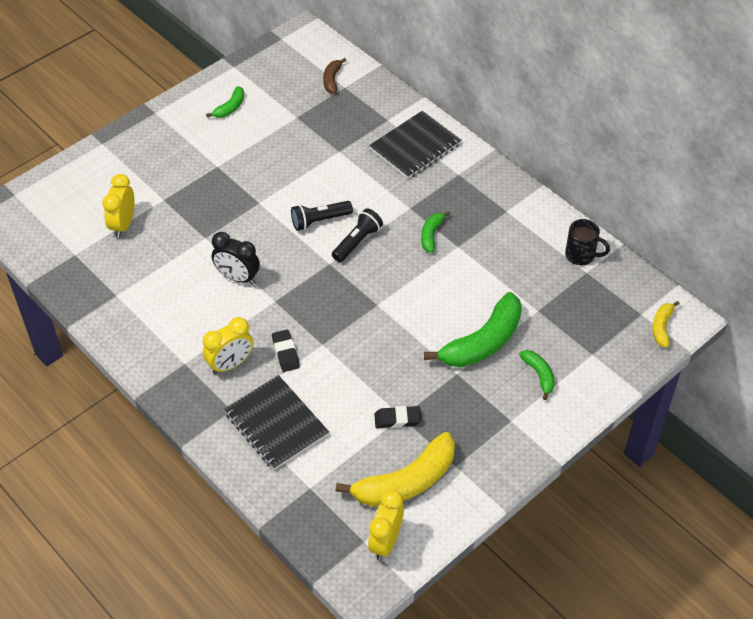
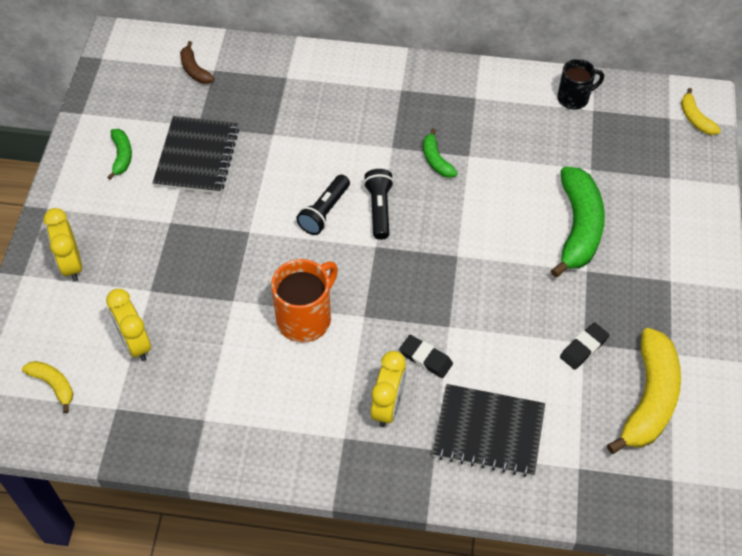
camera: 40 degrees left, 5 degrees up
(55, 217) = (53, 385): none -> yellow banana
(237, 277) = (305, 318): black clock -> orange mug
(386, 541) = (689, 465): yellow clock -> yellow clock (71, 264)
(415, 147) = (337, 88): black notebook -> black notebook (197, 157)
(539, 375) = (650, 225): green banana -> none

